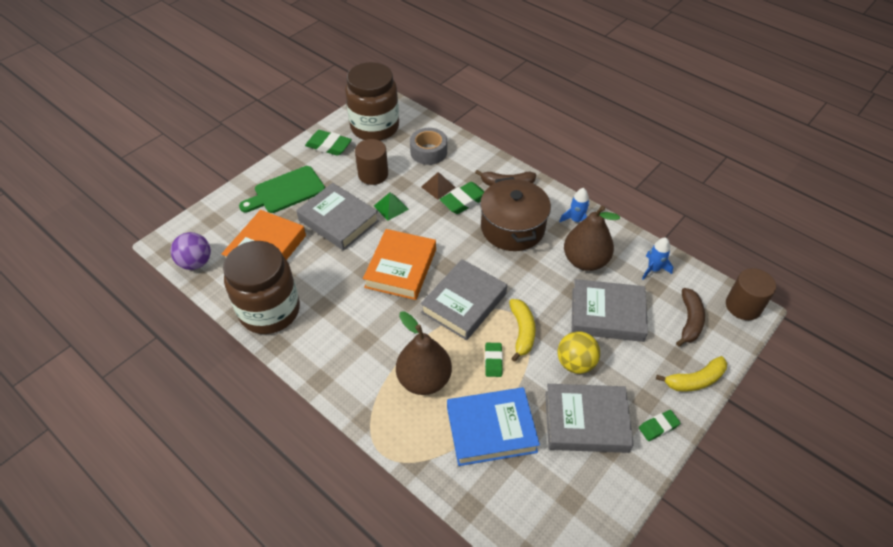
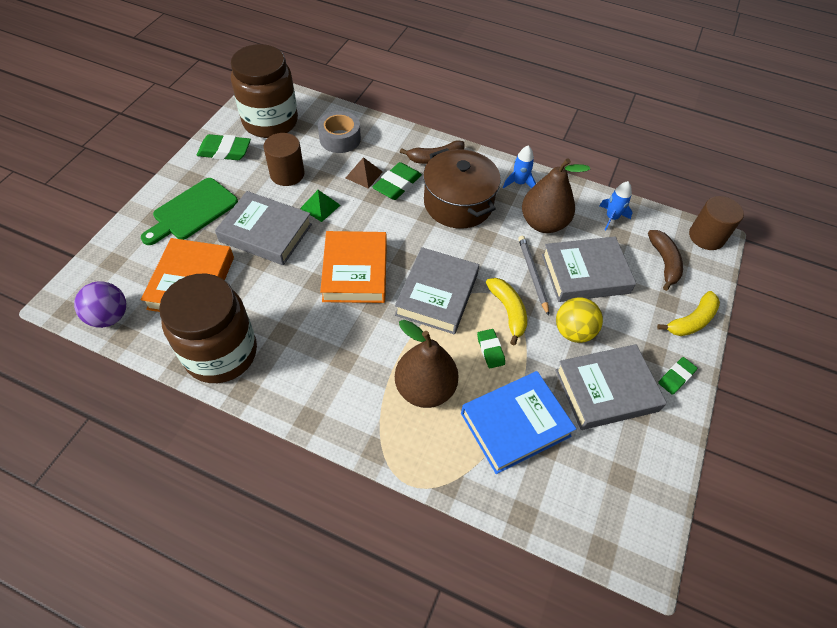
camera: 20 degrees left, 5 degrees up
(557, 305) = (533, 275): none -> grey pencil

